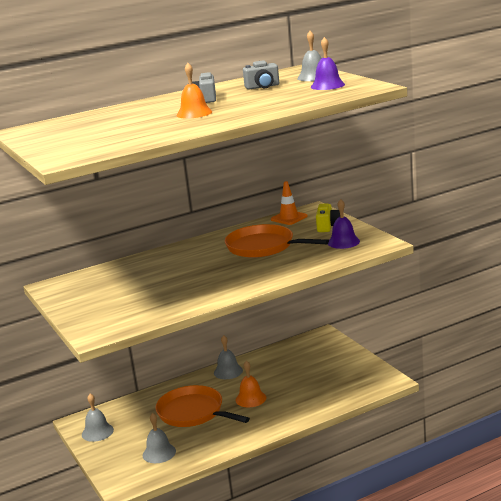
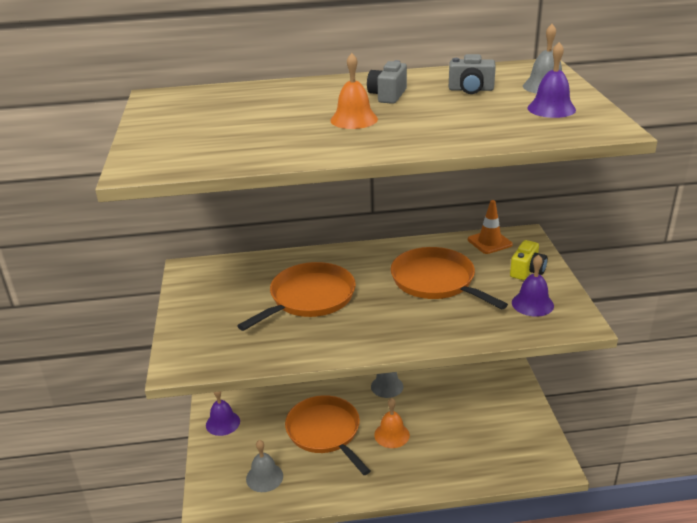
camera: 20 degrees right, 10 degrees up
(97, 432) = (223, 423): grey bell -> purple bell
(170, 277) = (309, 298): none -> orange pan

